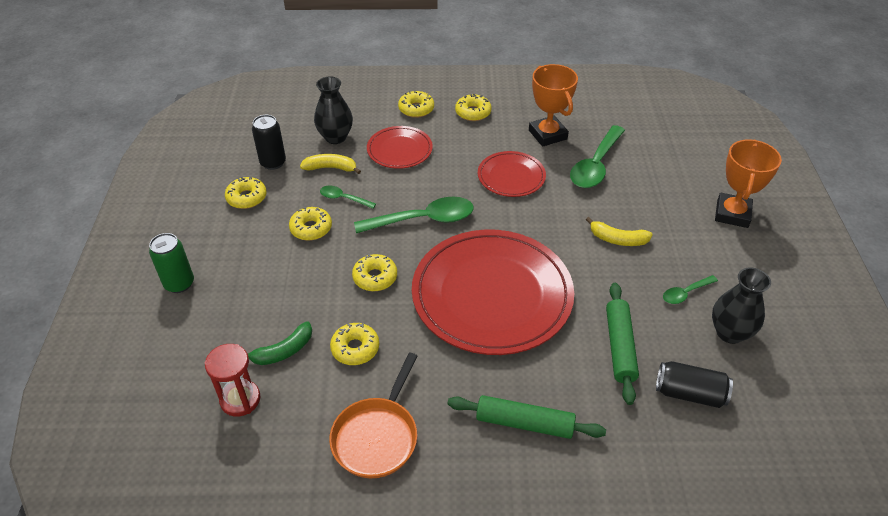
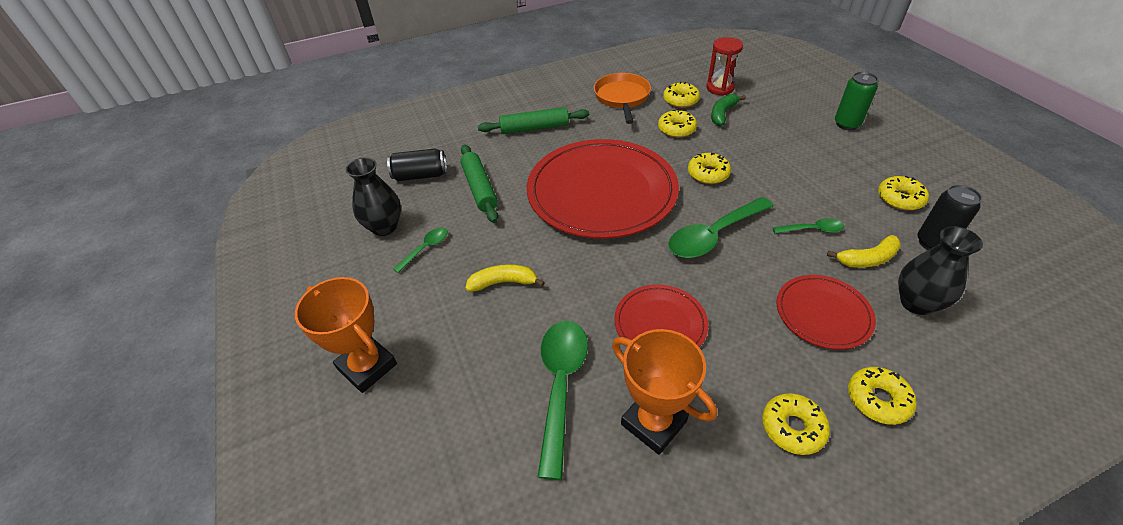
camera: 160 degrees right, 0 degrees up
(311, 228) = (805, 192): yellow donut -> yellow donut (680, 100)
(732, 214) = (367, 367): orange trophy -> orange trophy turned 45 degrees counterclockwise

